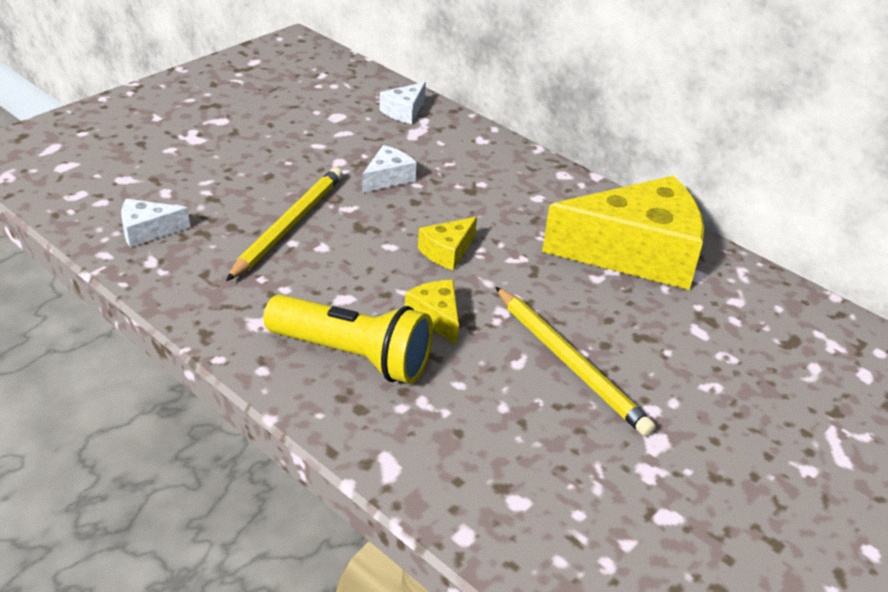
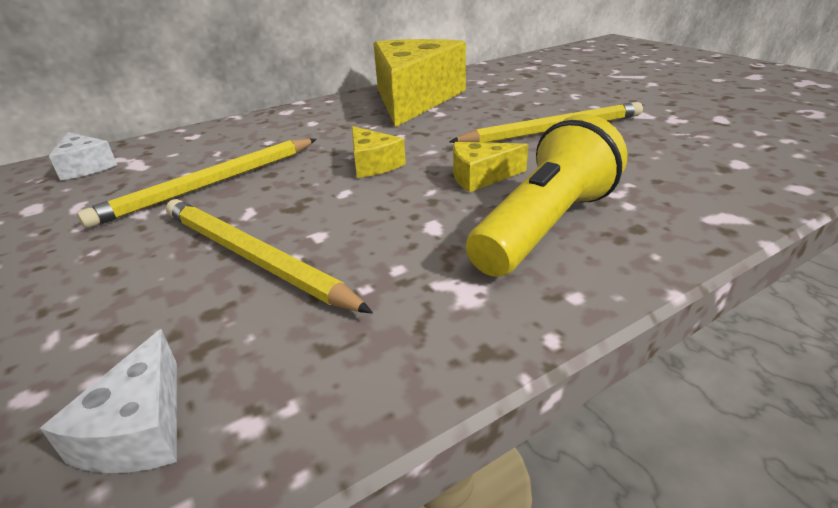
camera: 70 degrees left, 5 degrees down
(388, 178) = (210, 184): white cheese -> yellow pencil

